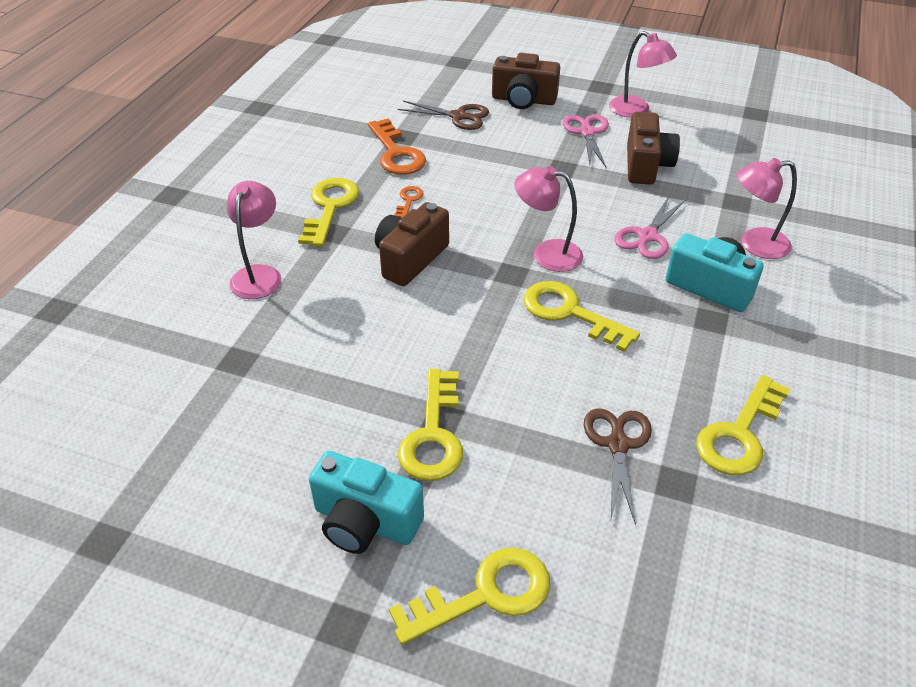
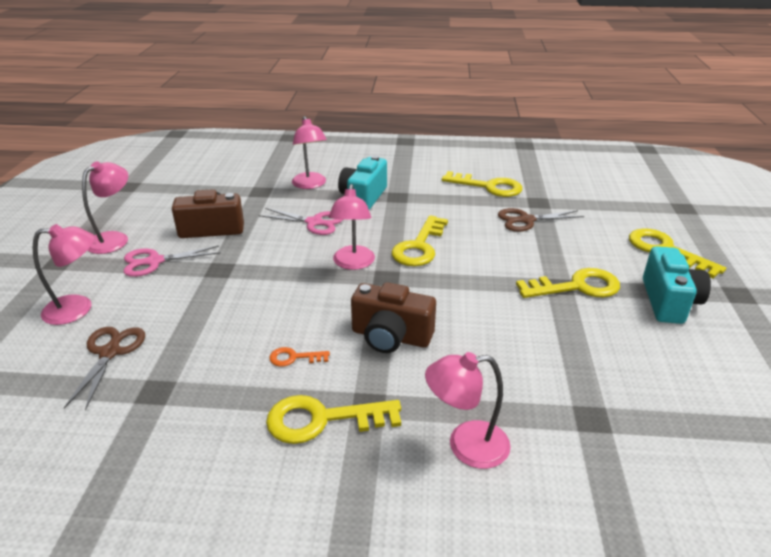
camera: 105 degrees left, 10 degrees down
(396, 153) = (197, 389): orange key -> none
(523, 100) = (78, 308): brown camera -> pink lamp

